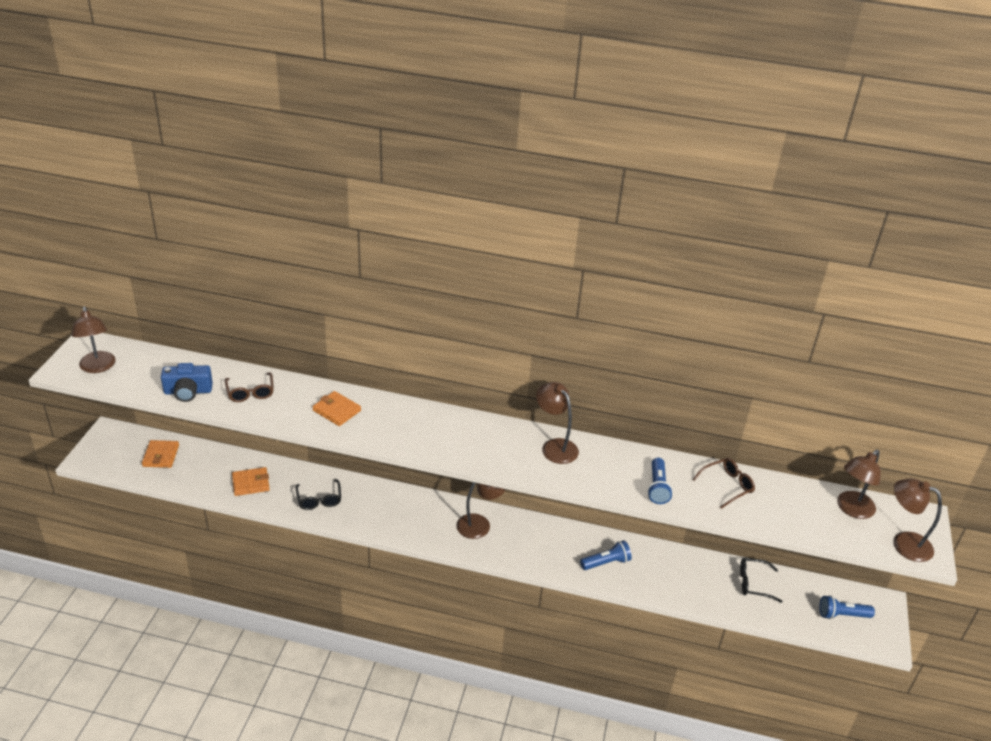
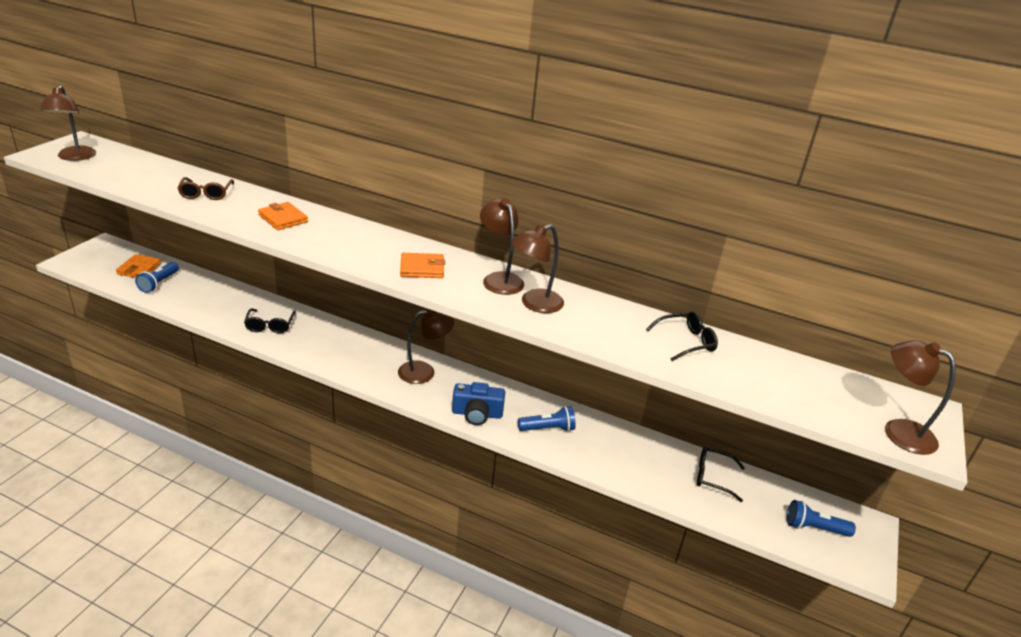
camera: 10 degrees right, 5 degrees down
(188, 391) = (145, 185): blue camera -> blue camera (477, 414)
(251, 483) = (211, 302): orange wallet -> orange wallet (422, 268)
(657, 487) = (602, 331): blue flashlight -> blue flashlight (159, 283)
(727, 486) = (686, 342): brown glasses -> black glasses
(851, 509) = (836, 387): brown lamp -> brown lamp (534, 304)

